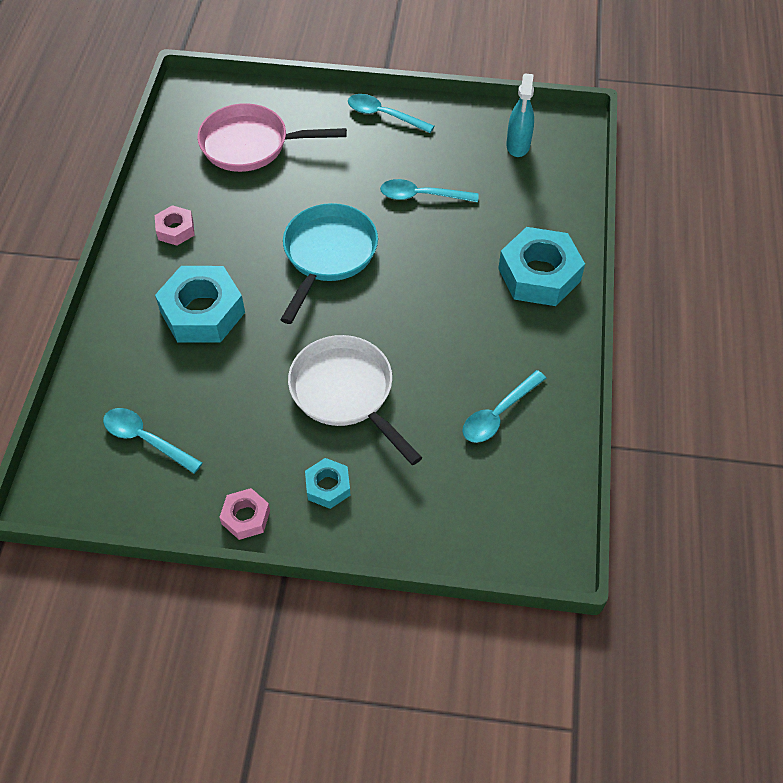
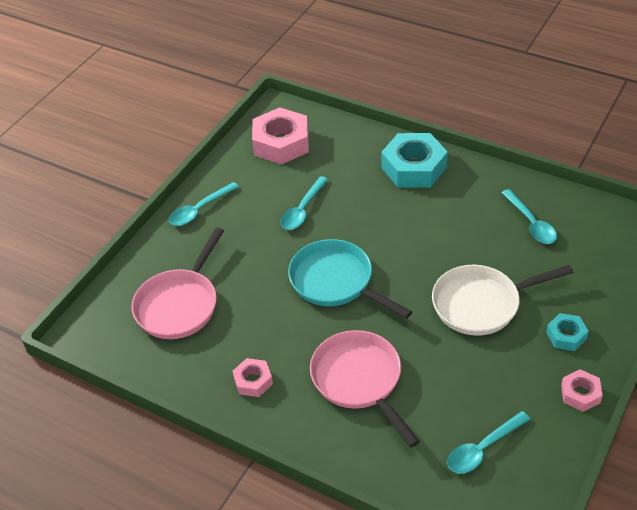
camera: 65 degrees left, 10 degrees down
(202, 312) = (359, 380): turquoise nut -> pink pan
(518, 146) = (281, 143): turquoise spray bottle -> pink nut

